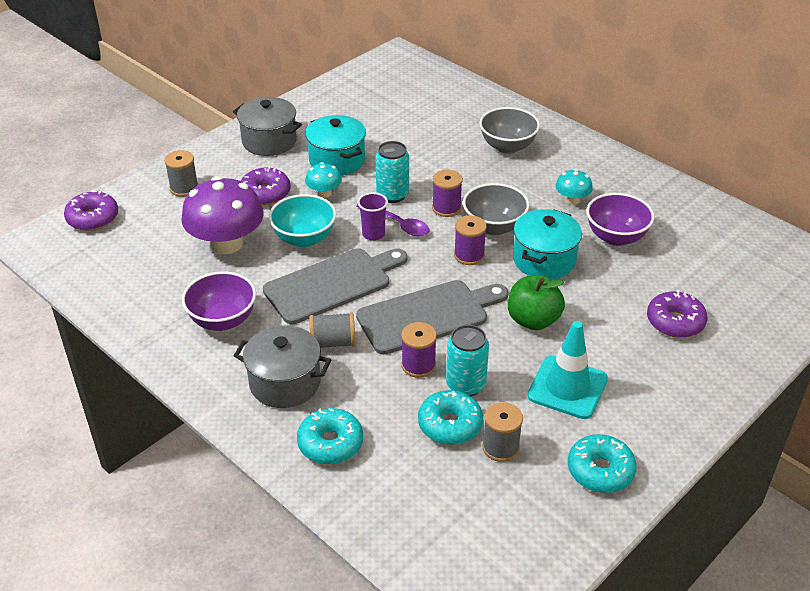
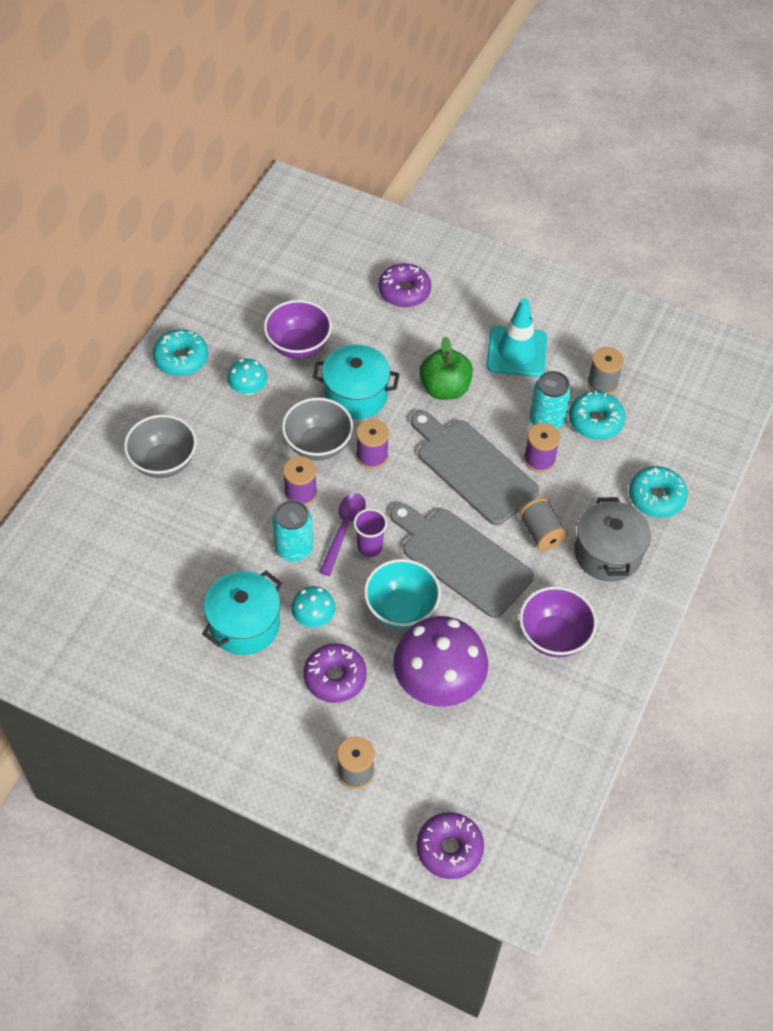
camera: 110 degrees left, 15 degrees up
(269, 141) = (226, 715): grey pot -> none
(600, 471) = (594, 320): turquoise donut -> turquoise donut (181, 359)

